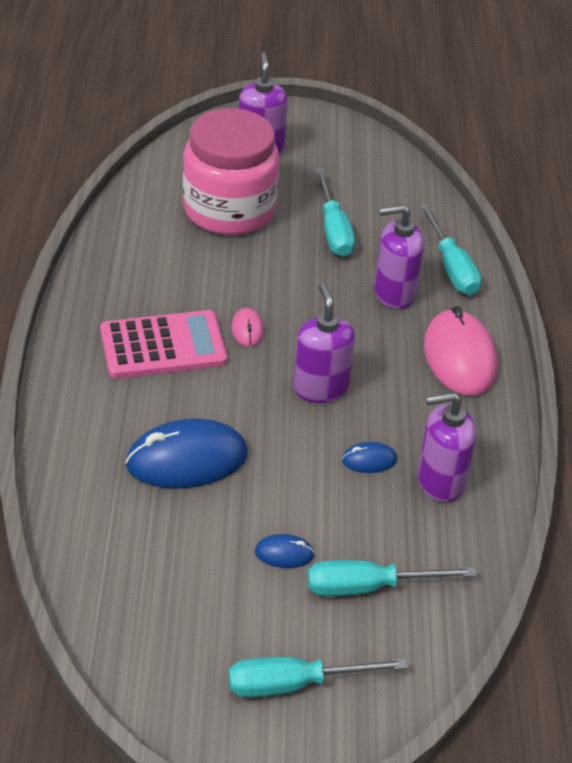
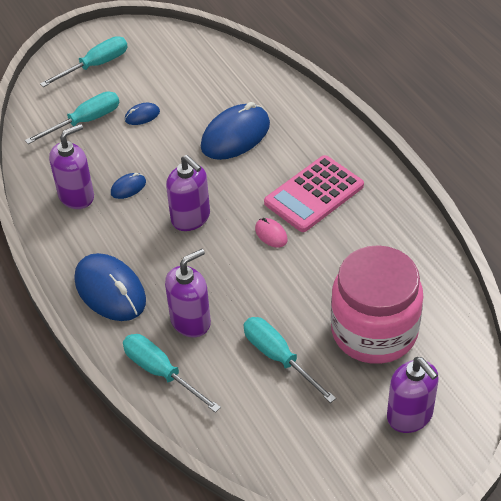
camera: 155 degrees right, 5 degrees up
(459, 357) = (110, 290): pink mouse -> blue mouse

